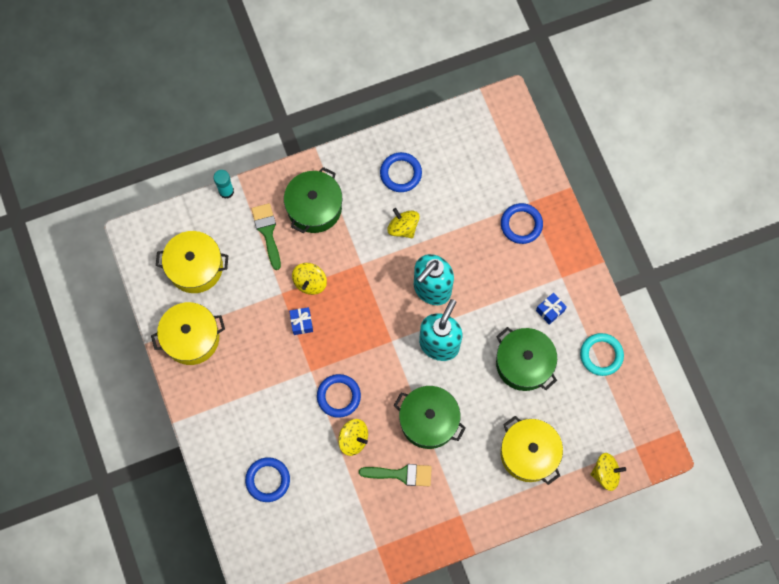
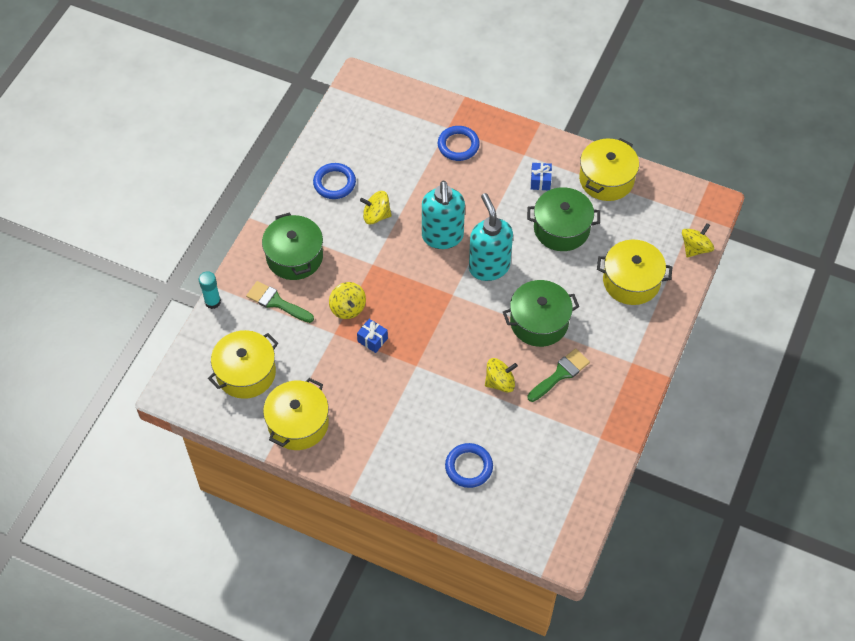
camera: 45 degrees left, 15 degrees down
(338, 396) = (456, 364): blue ring -> none
(601, 355) = (606, 179): turquoise ring -> yellow pot

